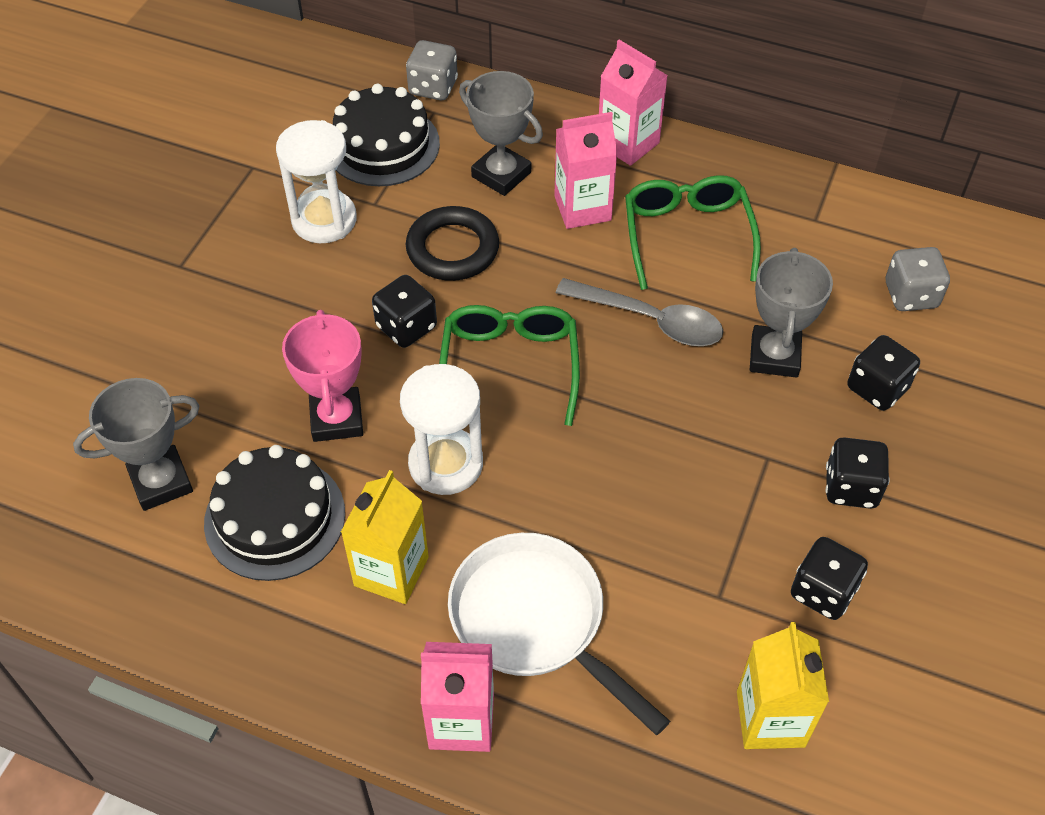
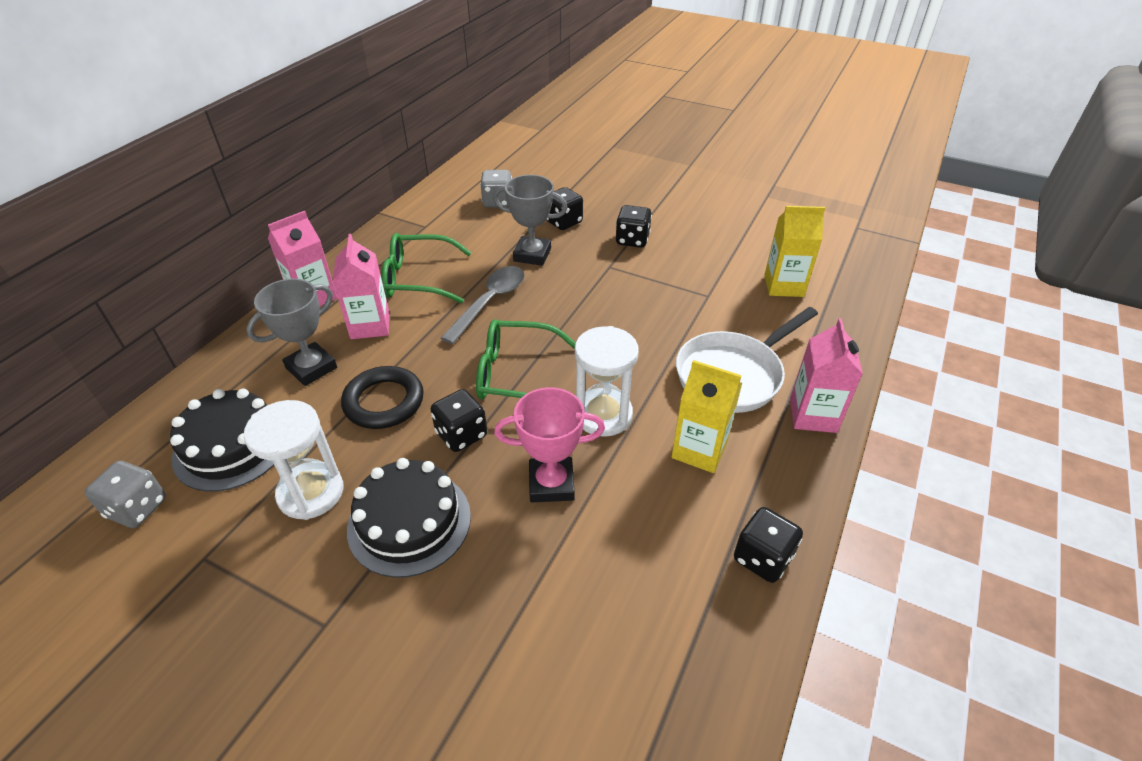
camera: 85 degrees left, 10 degrees down
(161, 482) = (609, 626): grey trophy -> none
(275, 518) = (651, 528): black cake -> black cake (409, 522)
(433, 87) = (175, 407): grey dice -> grey dice (137, 508)
(823, 591) = (701, 258): black dice -> black dice (762, 558)

